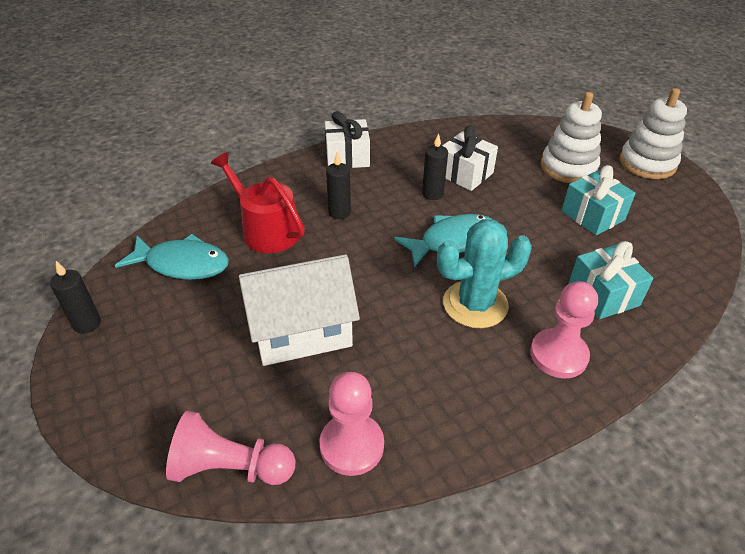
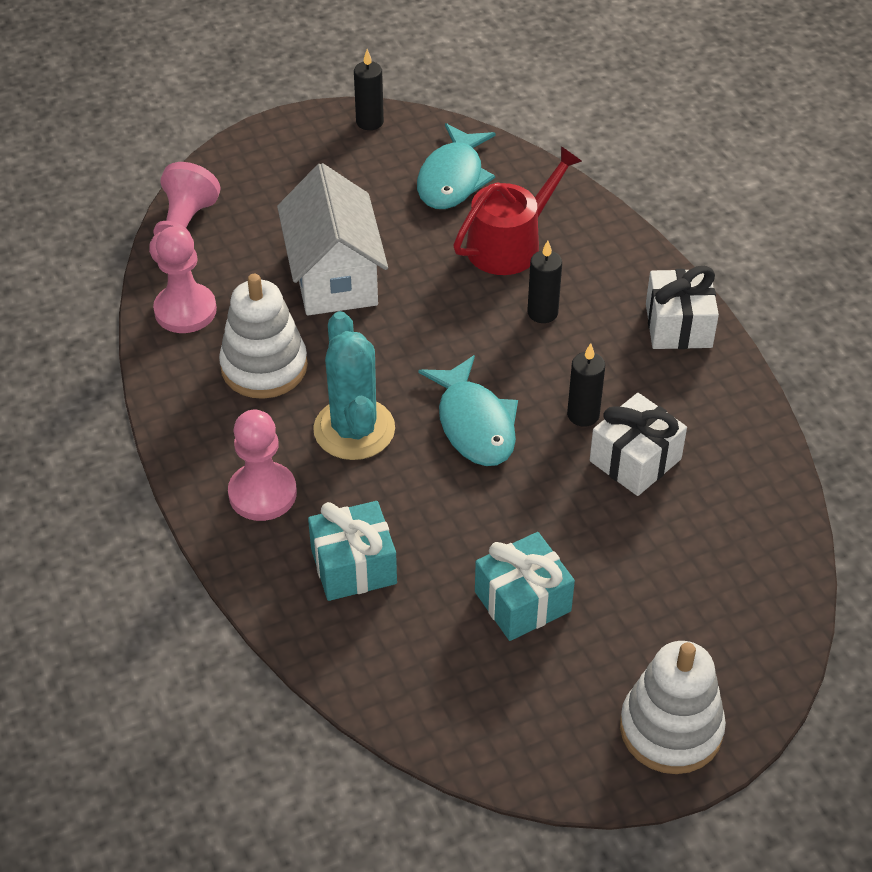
camera: 95 degrees right, 5 degrees up
(568, 167) = (655, 603): white stacking toy -> white stacking toy (264, 367)

